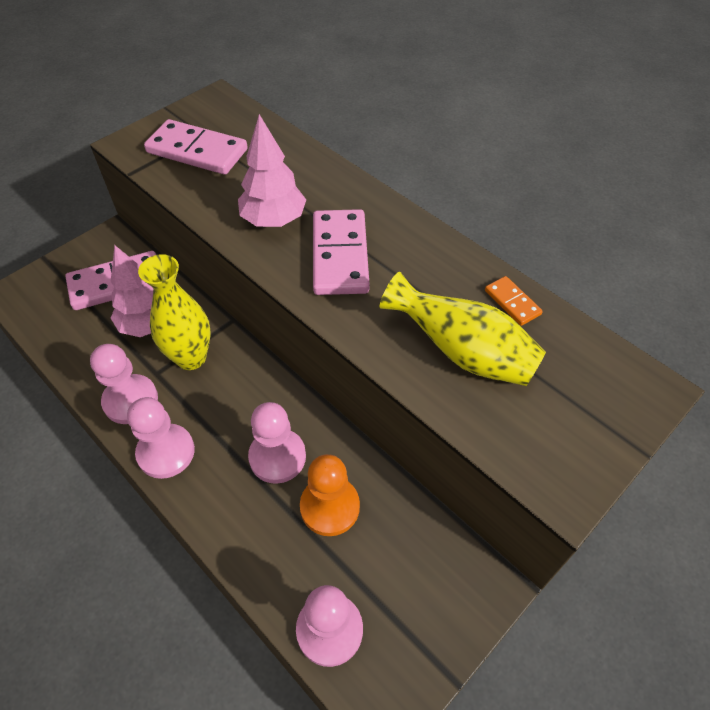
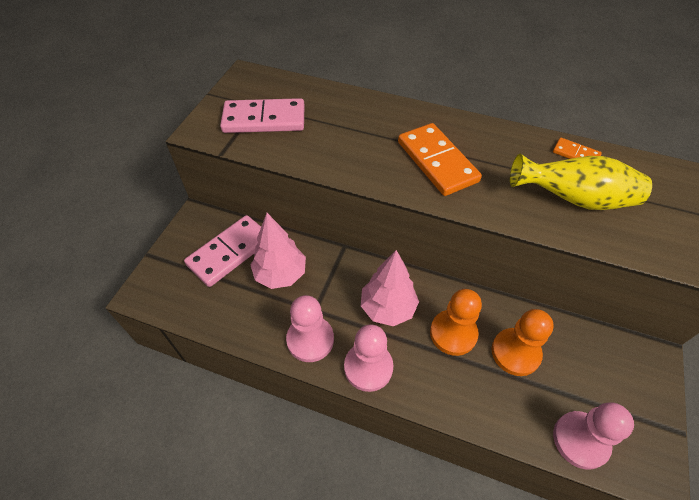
camera: 25 degrees left, 0 degrees up
(191, 357) = (334, 287): yellow vase -> none
(274, 220) = (368, 152): pink tree -> pink tree (388, 308)
(277, 457) = (453, 333): pink pawn -> orange pawn
(339, 255) = (437, 162): pink domino -> orange domino

